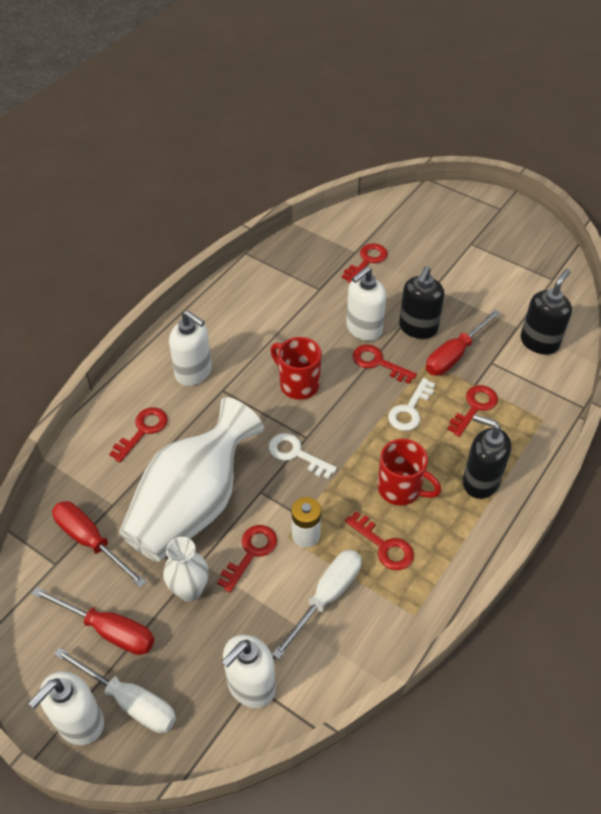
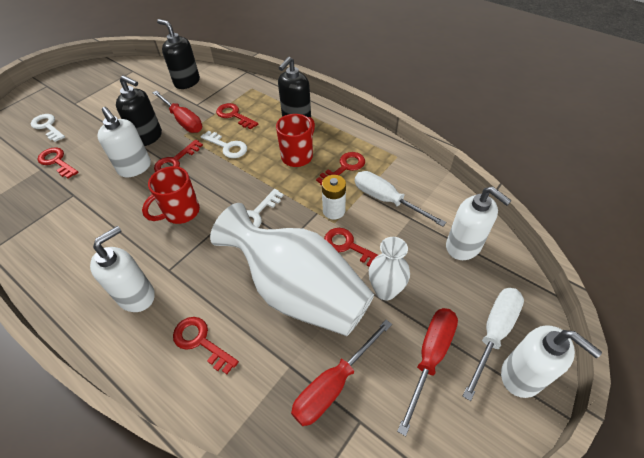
camera: 85 degrees left, 0 degrees up
(423, 235) = (47, 126): none -> white key

